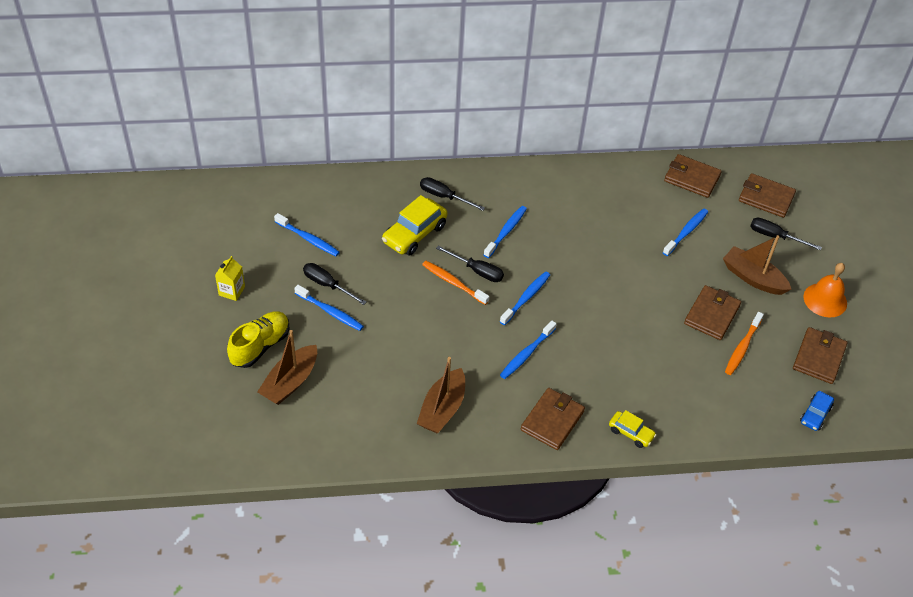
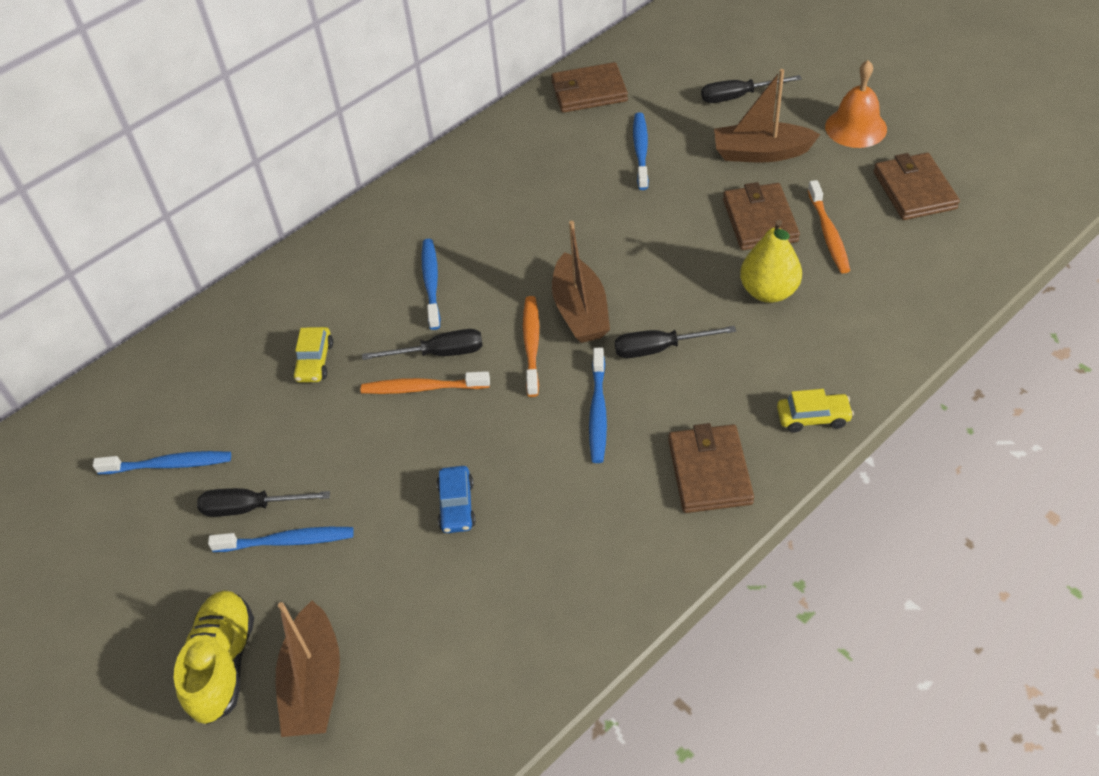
camera: 30 degrees left, 0 degrees up
(232, 291) = (111, 615): yellow carton -> none
(414, 234) = (314, 361): yellow car -> yellow car, size x0.57
(442, 409) = (560, 560): brown boat -> brown boat (580, 311)
(444, 196) = (312, 292): black screwdriver -> black screwdriver (659, 348)
(526, 298) = (531, 344): blue toothbrush -> orange toothbrush
(675, 355) = (768, 291): none -> yellow pear
(766, 198) = (687, 64): brown wallet -> none
(815, 415) = (976, 252): blue car -> blue car (457, 506)

